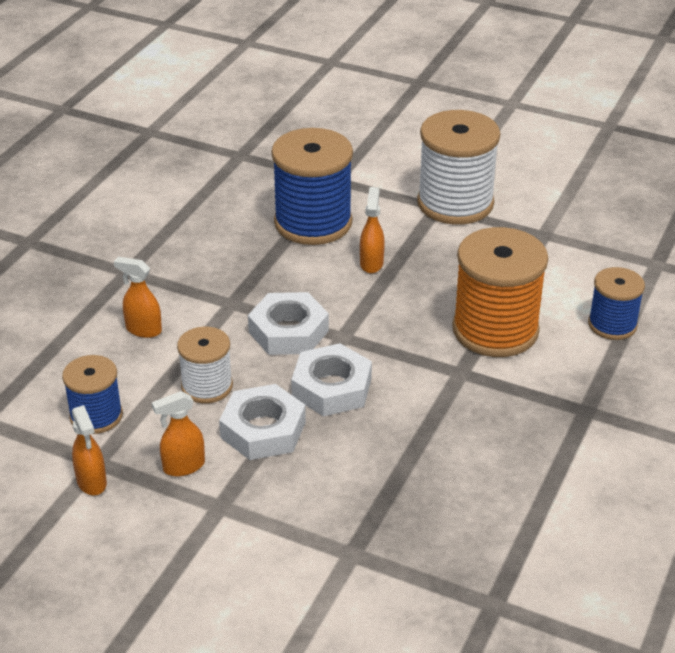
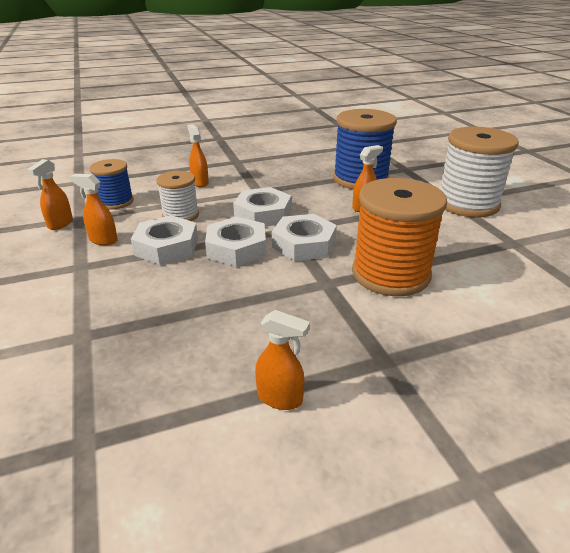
camera: 45 degrees right, 5 degrees down
(383, 344) = (304, 244): none -> white nut
(562, 484) = (280, 398): none -> orange spray bottle
(612, 324) = (496, 319): blue spool -> none

